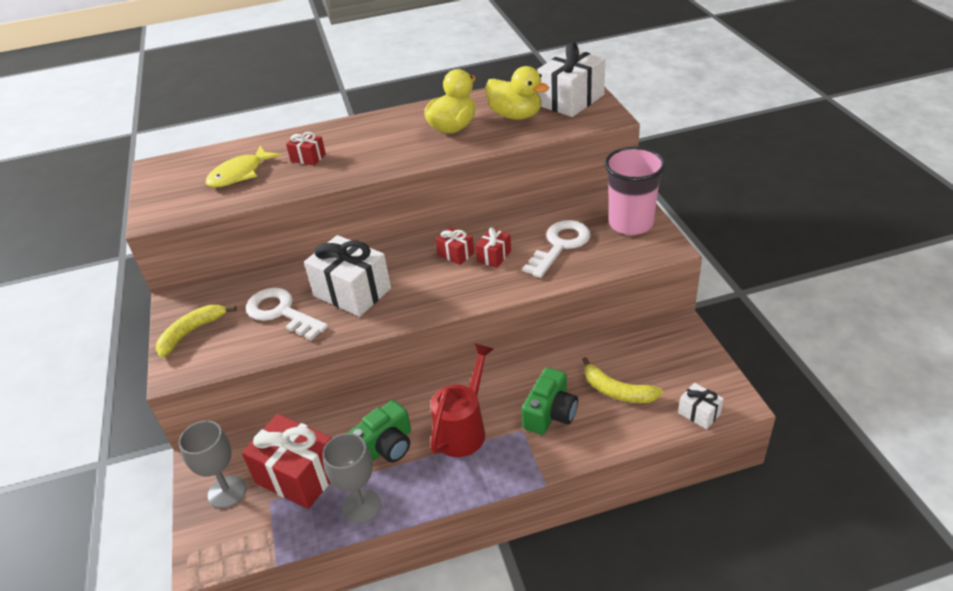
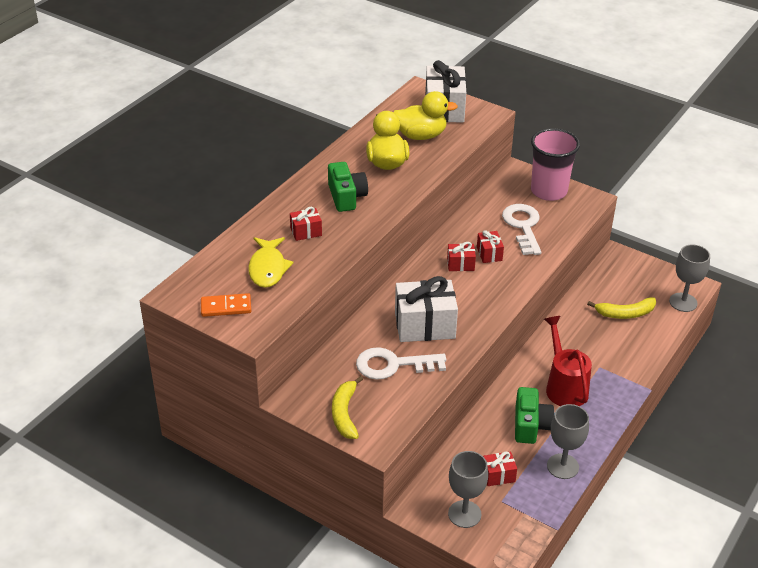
camera: 45 degrees left, 0 degrees up
(169, 190) = (226, 307): none -> orange domino
(298, 475) = (498, 475): red gift -> red gift, size x0.49
(550, 413) = (603, 348): green camera -> green camera (346, 197)
(699, 413) = (683, 302): white gift -> grey goblet

